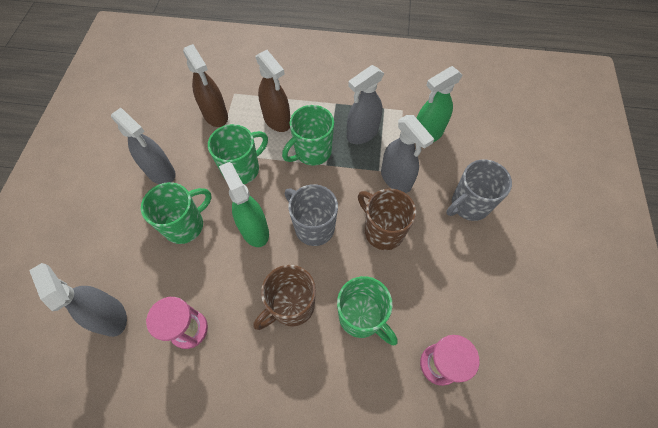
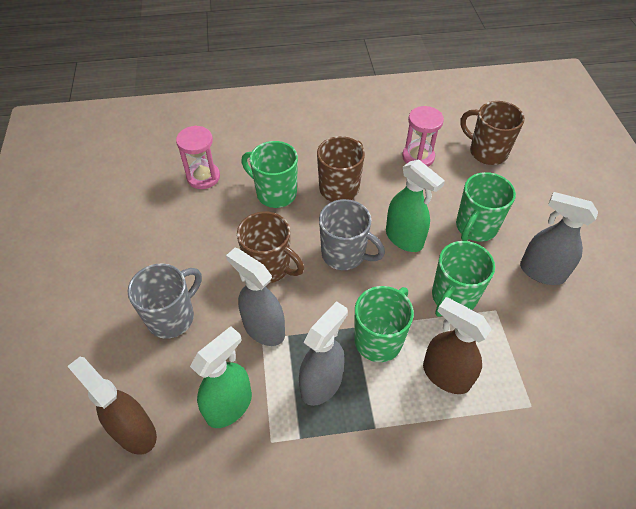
camera: 165 degrees right, 10 degrees down
(111, 316) = (487, 152): grey spray bottle -> brown mug
(215, 115) = (532, 362): brown spray bottle -> brown spray bottle (135, 431)

